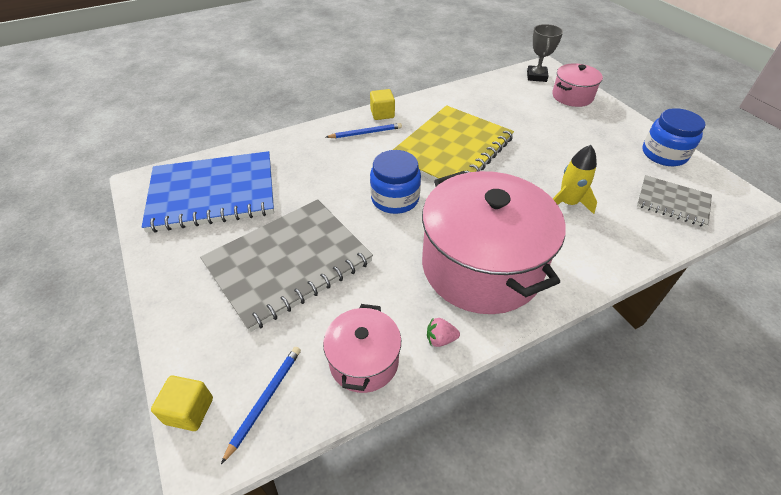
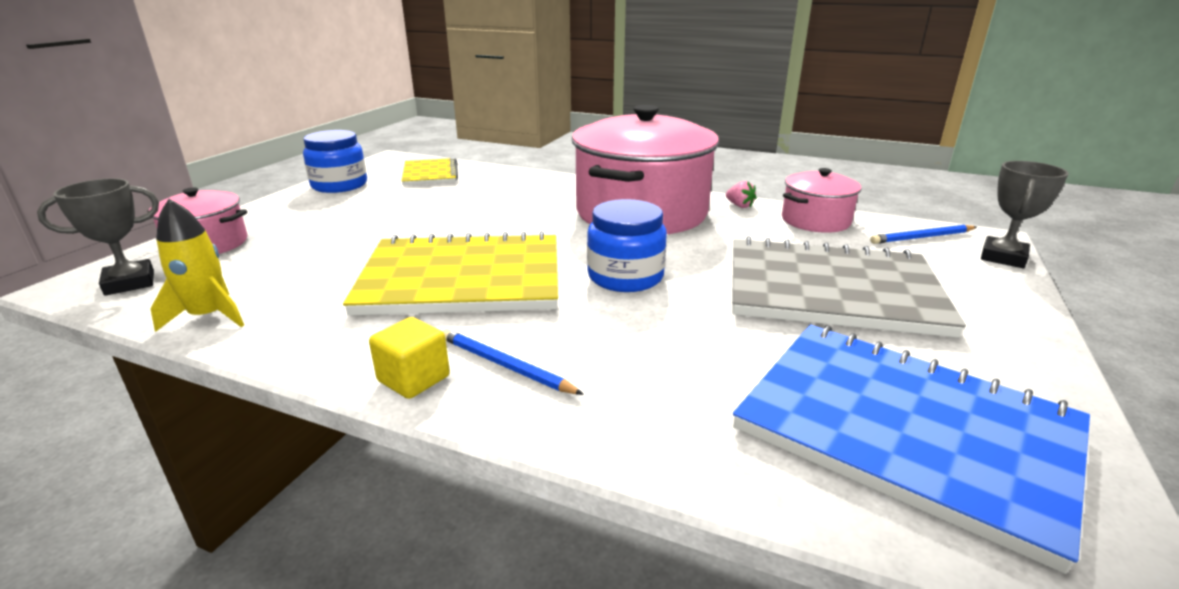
camera: 130 degrees left, 20 degrees down
(189, 411) = (1003, 257): yellow cube -> grey trophy
(567, 203) = (490, 203): yellow rocket -> yellow rocket (209, 316)
(672, 202) = (430, 174): grey notebook -> yellow notebook

